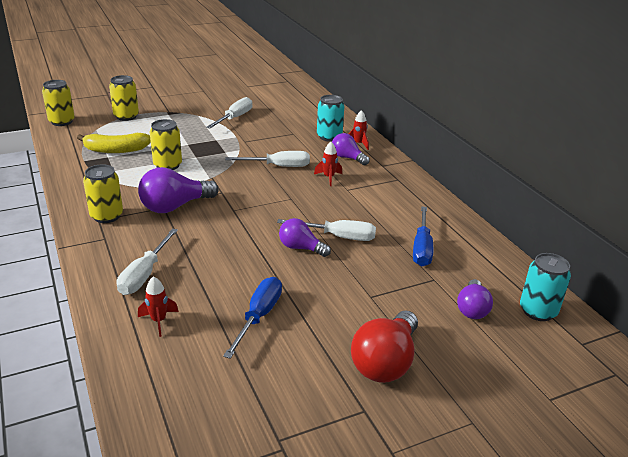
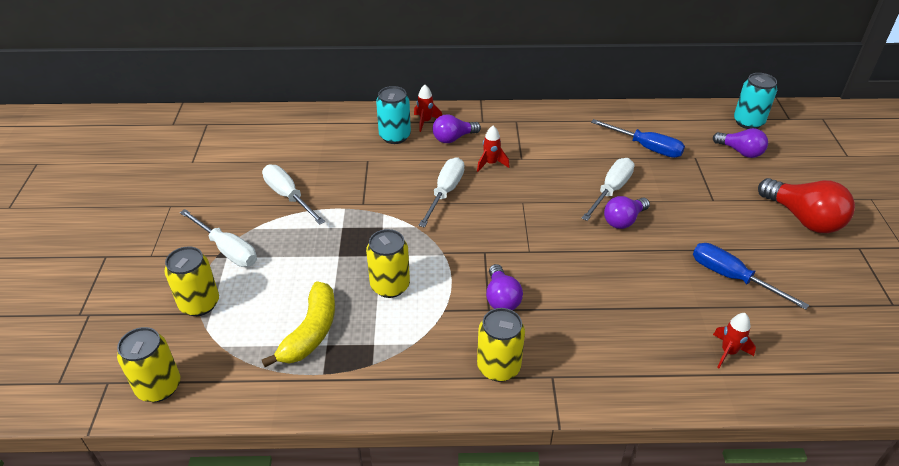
camera: 65 degrees left, 10 degrees up
(144, 274) = (641, 350): white screwdriver -> white screwdriver (227, 249)
(175, 206) = (501, 298): purple light bulb -> purple light bulb, size x0.62

